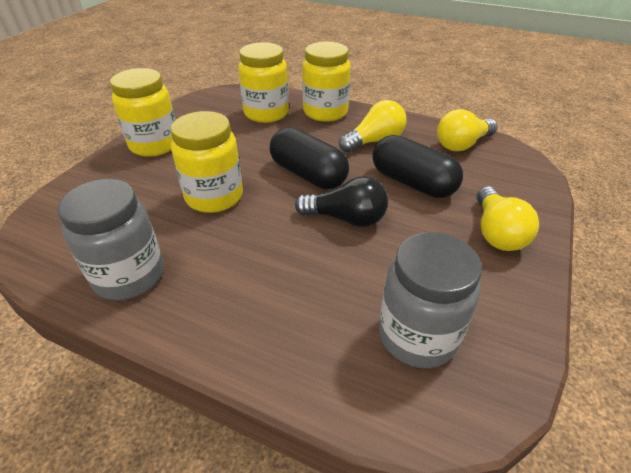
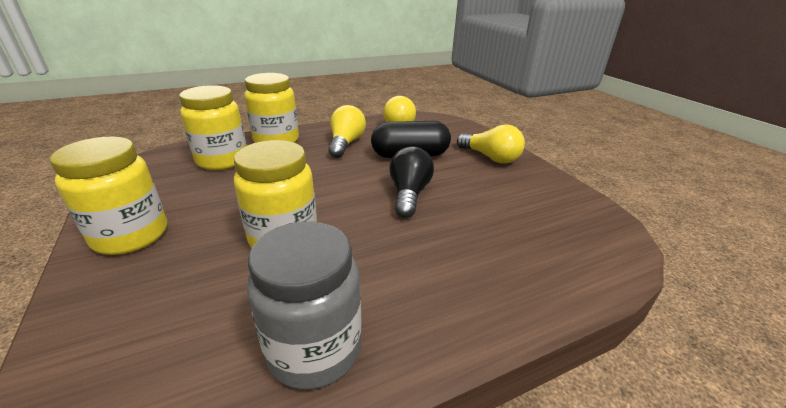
camera: 50 degrees left, 10 degrees down
(308, 174) = (336, 183): black capsule -> none
(346, 218) = (409, 194): black light bulb -> black light bulb turned 45 degrees counterclockwise
(417, 335) = (549, 226): grey jar -> none

